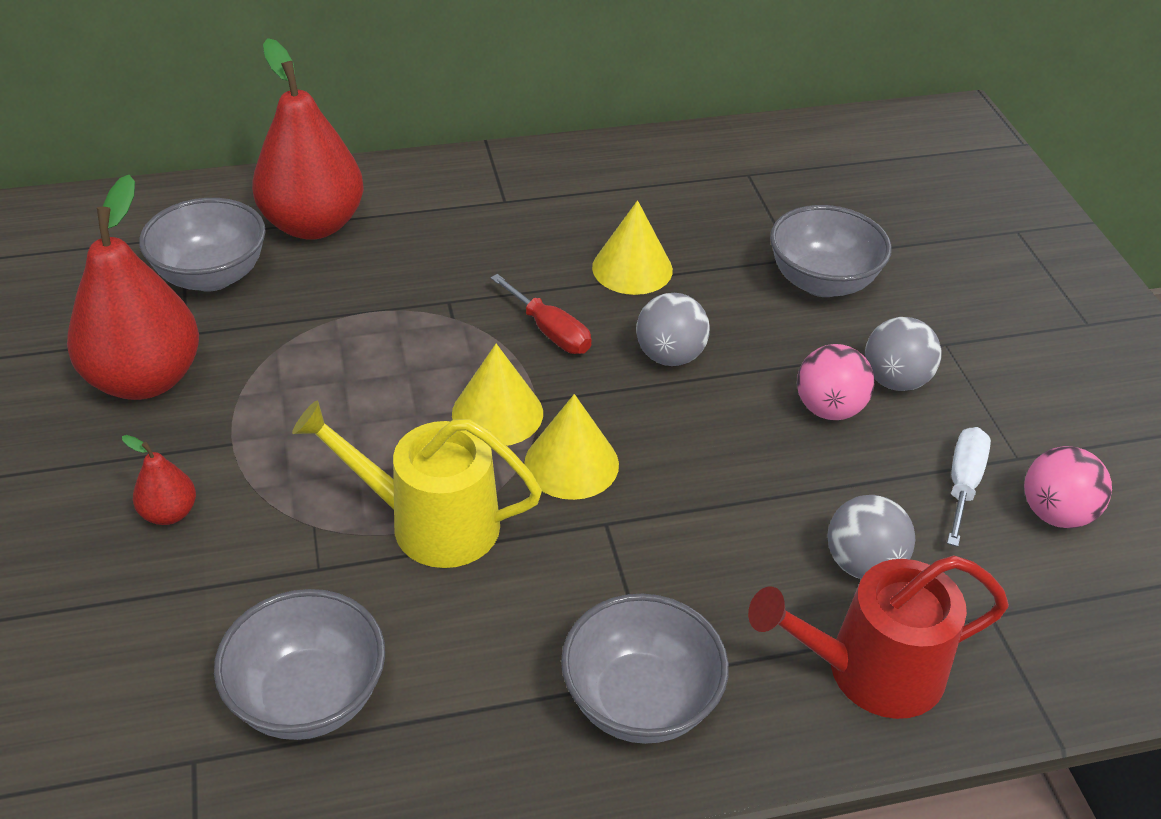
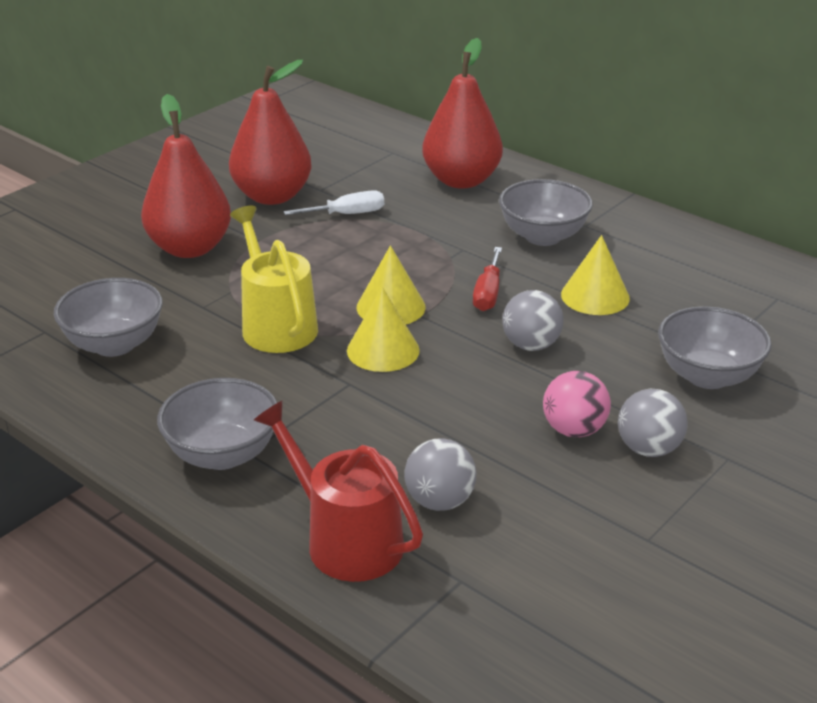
camera: 55 degrees right, 10 degrees down
(169, 513) = (190, 248): red pear -> red pear, size x2.25
(211, 276) = (374, 174): grey bowl -> grey bowl (543, 236)
(963, 484) = (580, 521): white screwdriver -> white screwdriver (347, 214)
(1055, 513) = (610, 580): pink ball -> none

